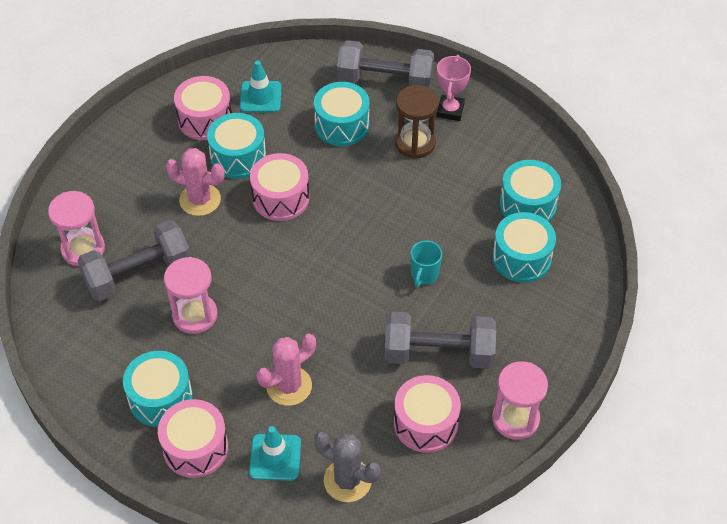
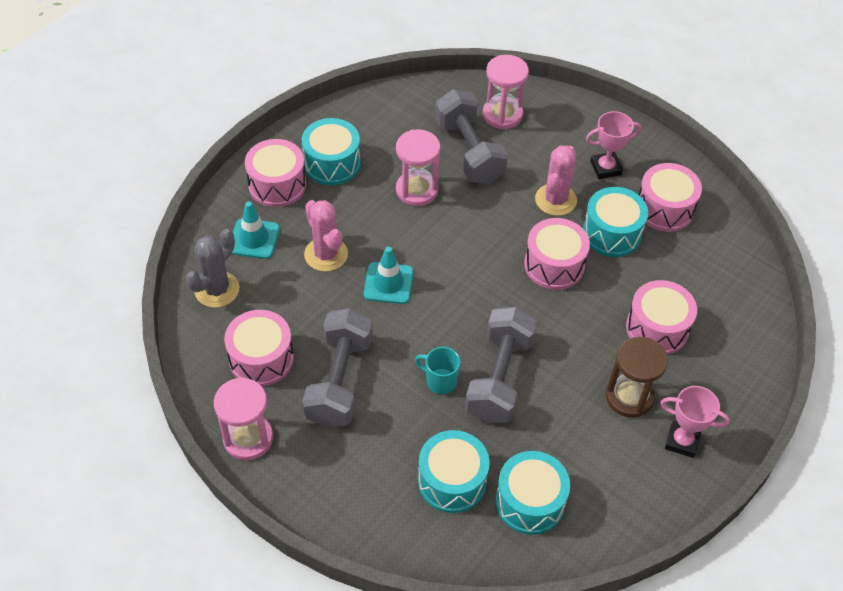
camera: 95 degrees right, 0 degrees up
(156, 162) = (605, 168): none -> pink trophy
(260, 97) = (698, 257): turquoise traffic cone -> turquoise traffic cone (388, 283)
(342, 125) = (657, 328): turquoise drum -> pink drum
(385, 82) = (727, 378): grey dumbbell -> grey dumbbell (499, 378)

